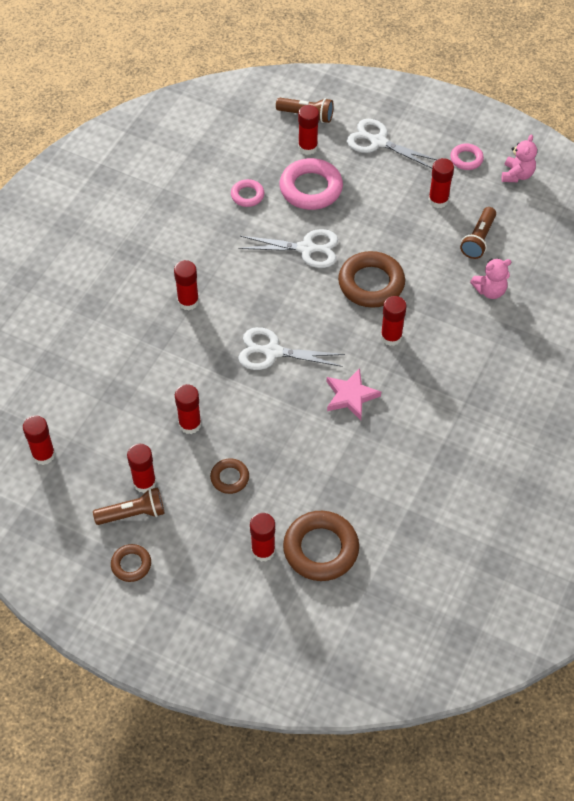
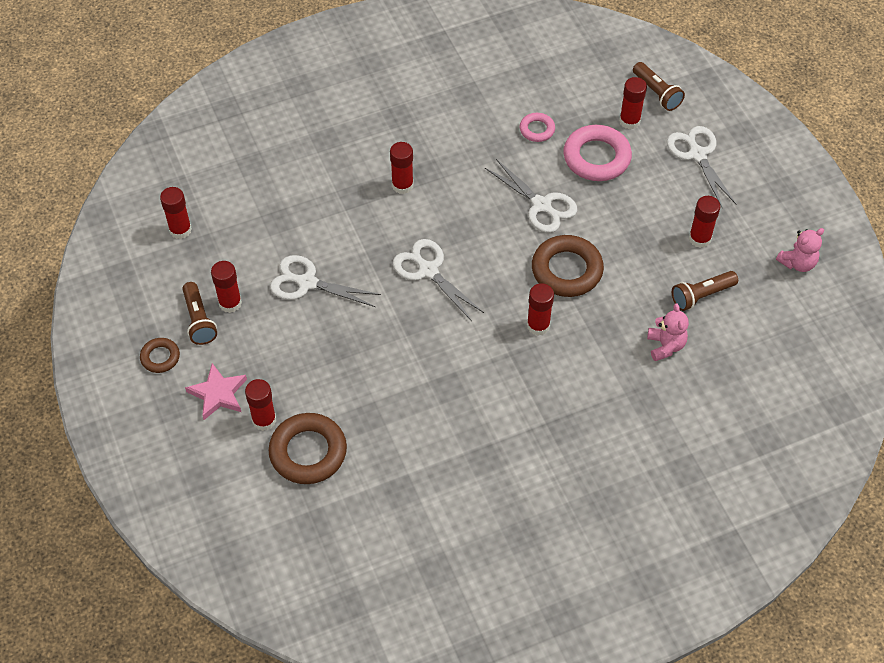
camera: 40 degrees right, 0 degrees up
(133, 514) = (199, 320): brown flashlight -> brown flashlight turned 45 degrees clockwise
(190, 424) = (307, 283): red glue stick -> white scissors
(230, 478) = (295, 345): brown ring -> none
(350, 396) = (455, 350): pink star -> pink star (218, 394)
(466, 159) = (764, 219): pink ring -> none
(490, 291) = (665, 346): pink teddy bear -> pink teddy bear turned 120 degrees counterclockwise

